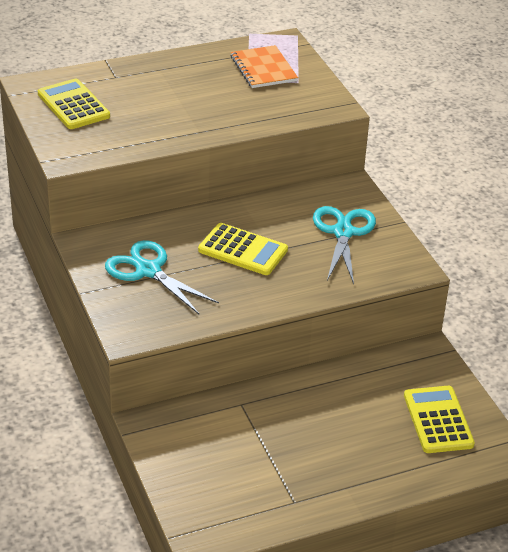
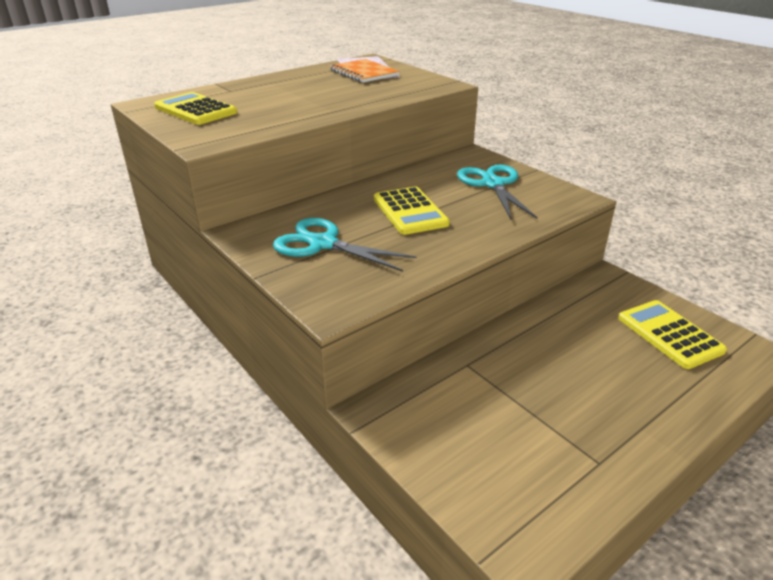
camera: 15 degrees left, 5 degrees down
(243, 250) = (410, 211): yellow calculator -> yellow calculator turned 60 degrees clockwise

